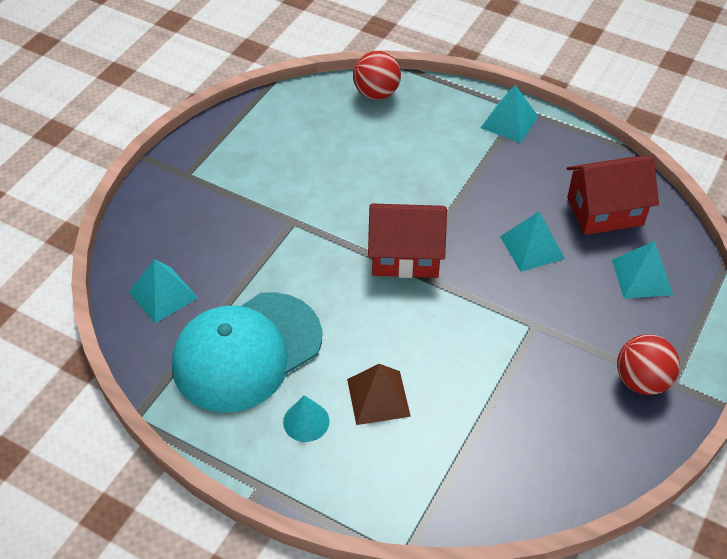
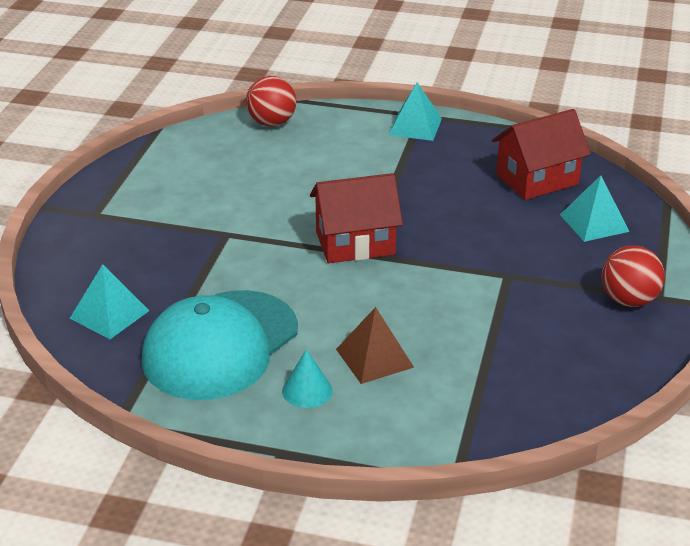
camera: 15 degrees left, 15 degrees down
(532, 247) = (478, 217): turquoise pyramid -> none

